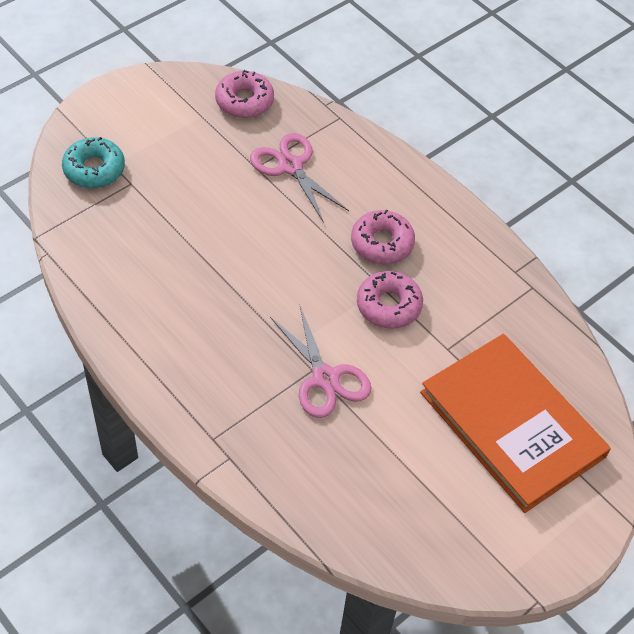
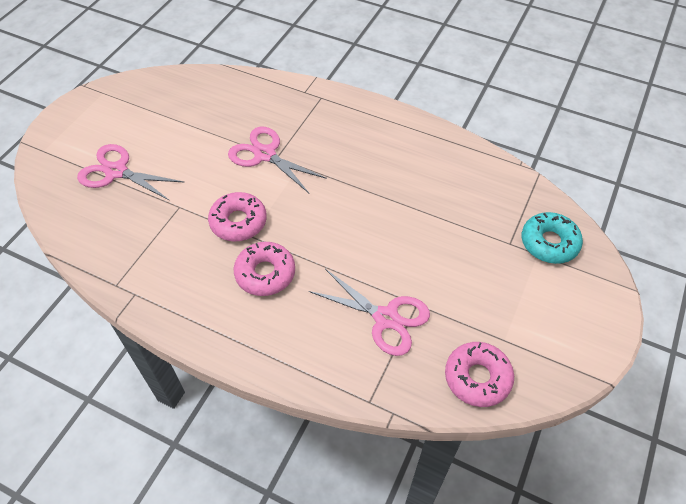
camera: 160 degrees right, 0 degrees up
(511, 424) = (116, 171): orange book -> pink scissors

